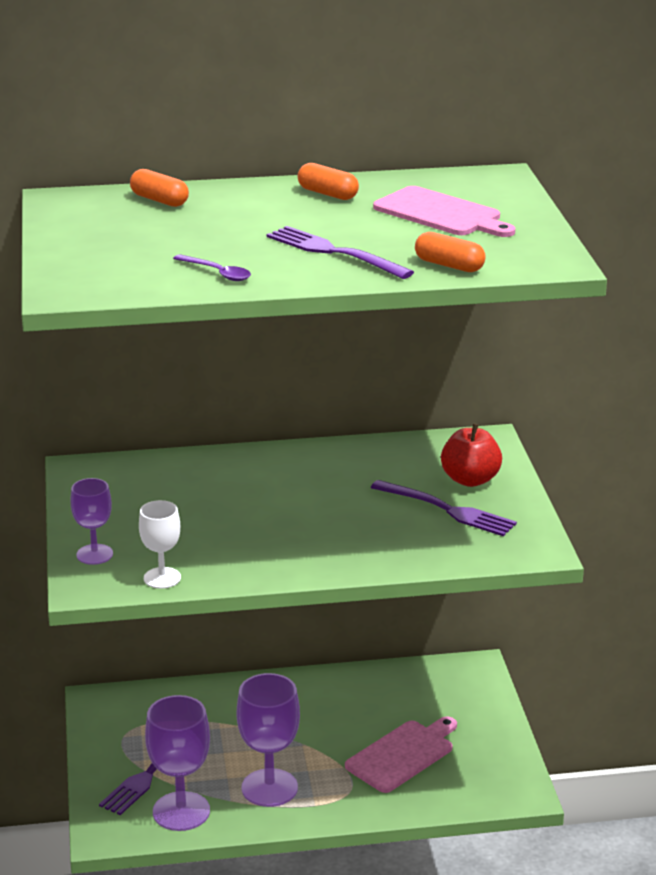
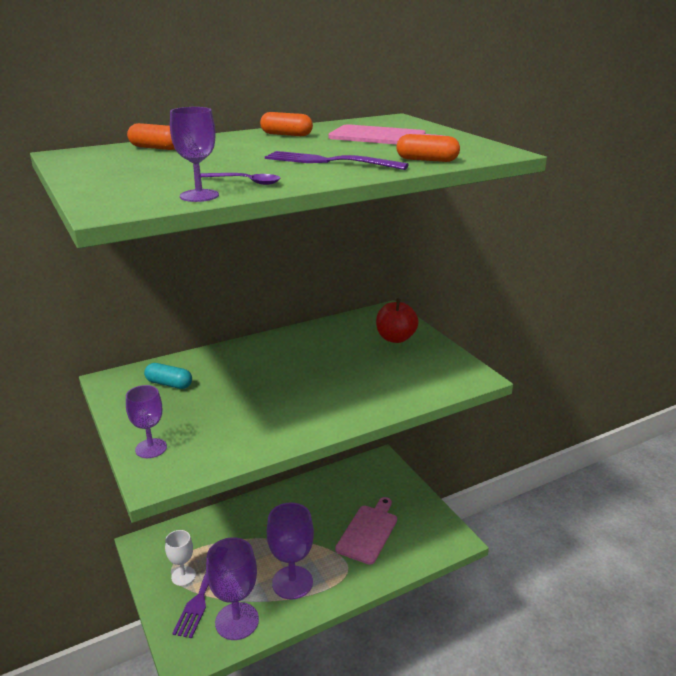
camera: 20 degrees left, 0 degrees up
(146, 486) = (169, 384): none -> turquoise capsule
(157, 287) = (199, 196): none -> purple goblet
(162, 578) = (217, 457): white goblet -> white goblet (183, 576)
(447, 510) = (395, 361): purple fork -> none

